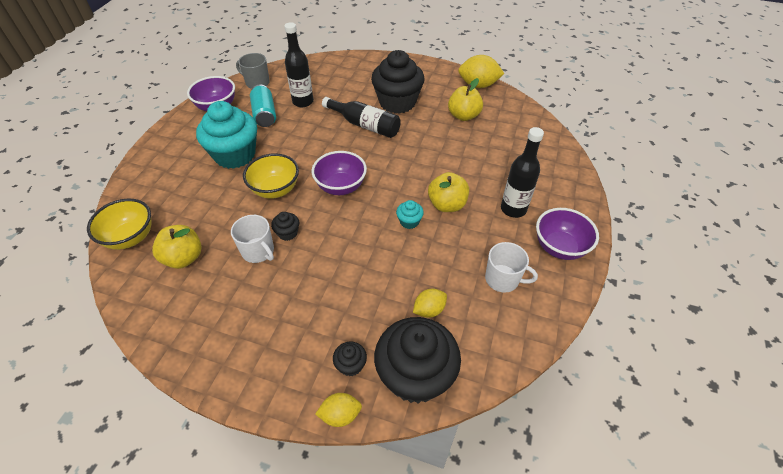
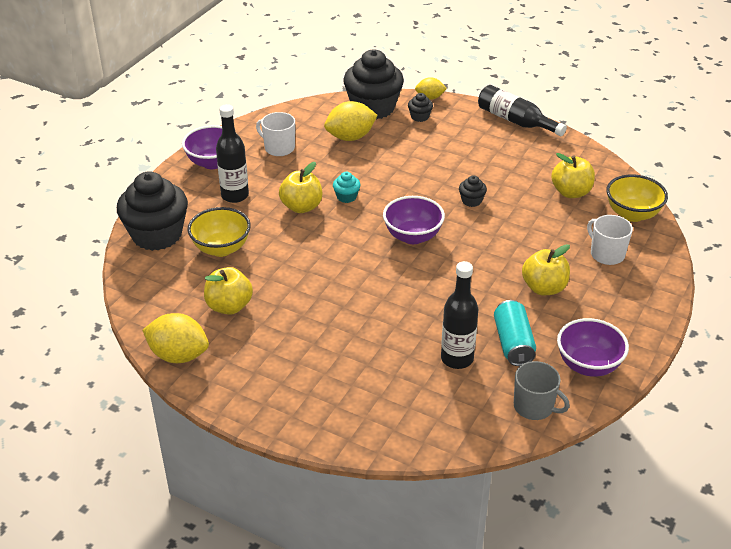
camera: 170 degrees left, 10 degrees down
(235, 155) = (544, 288): turquoise cupcake -> yellow apple
(258, 251) = (499, 190): white mug -> white mug (606, 254)
(275, 190) = (488, 242): yellow bowl -> yellow bowl (221, 248)
(365, 125) = (370, 309): black bottle -> black bottle (515, 121)
(397, 102) = (314, 340): black cupcake -> black cupcake (157, 235)
(429, 310) = (350, 137): yellow lemon -> yellow lemon, size x1.69

